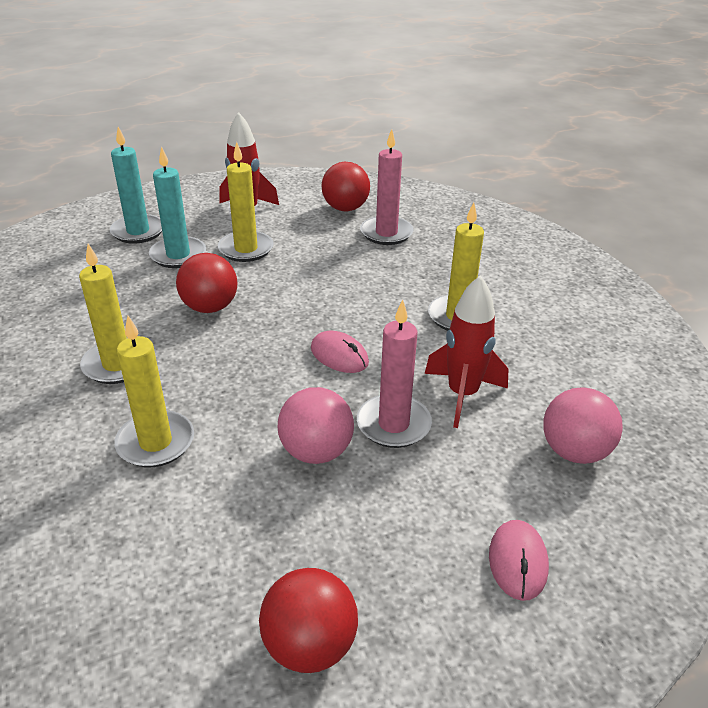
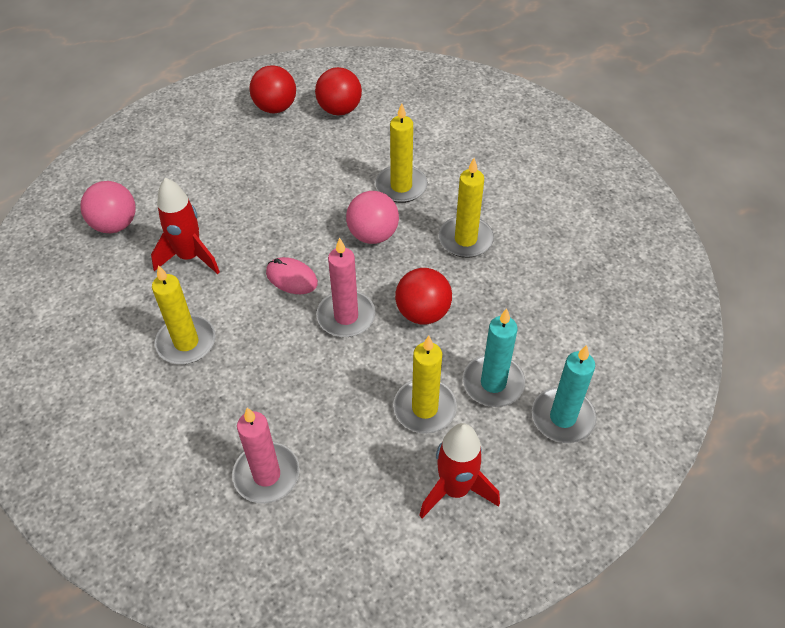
camera: 170 degrees right, 15 degrees up
(316, 451) = (293, 197): pink ball -> pink ball (373, 235)
(345, 208) = (327, 526): red ball -> red ball (339, 109)
(393, 424) = (242, 224): pink candle -> pink candle (346, 316)
(518, 562) = (168, 155): pink mouse -> none

